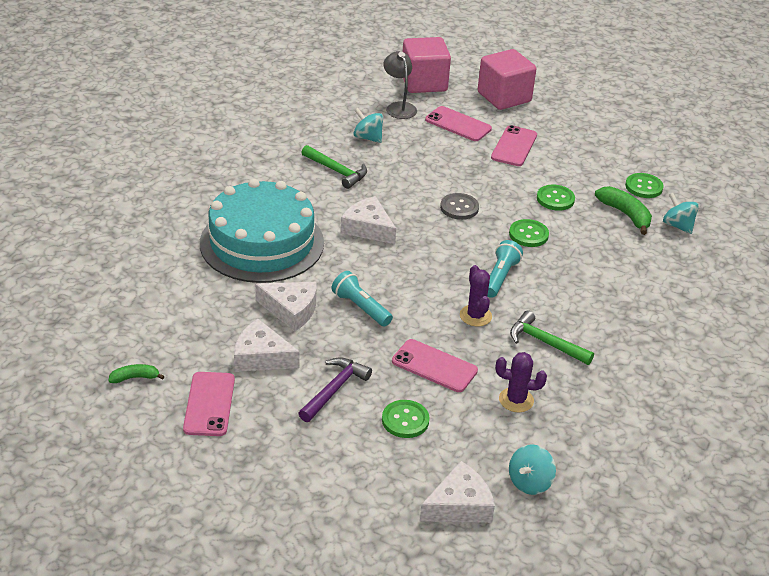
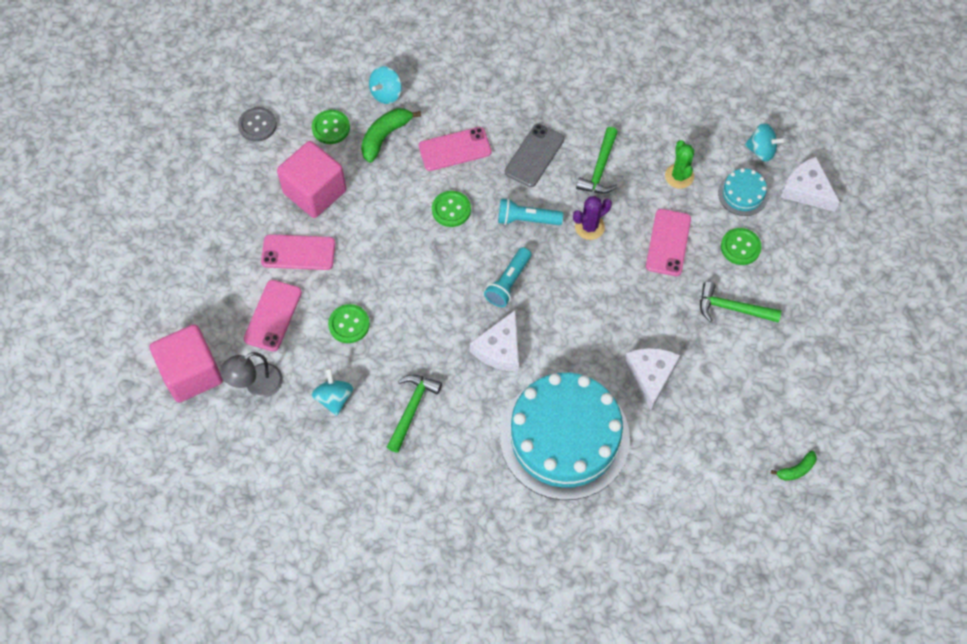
camera: 105 degrees left, 25 degrees up
(135, 378) = (796, 469): green banana -> green banana turned 90 degrees counterclockwise
(209, 404) = (796, 397): pink phone -> pink phone (455, 149)
(261, 357) = (721, 378): white cheese -> none
(334, 389) = (732, 308): purple hammer -> green hammer
(361, 308) = (620, 319): turquoise flashlight -> turquoise flashlight (508, 283)
(368, 138) = (334, 398): turquoise spinning top -> turquoise spinning top turned 150 degrees clockwise
(459, 208) = (431, 277): grey button -> grey button (257, 125)
(474, 445) = (743, 194): none -> turquoise cake
(504, 97) = (197, 283): pink cube -> pink cube (315, 192)
(516, 400) = (679, 176): purple cactus -> green cactus
(555, 199) = (382, 198): green button -> green button (349, 324)
(576, 301) = (534, 155): none -> grey phone

